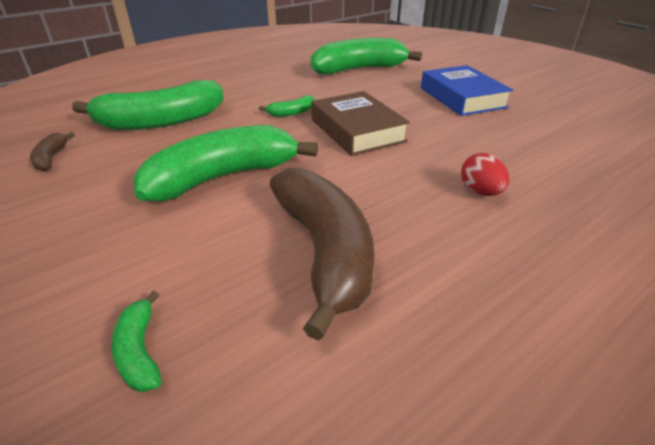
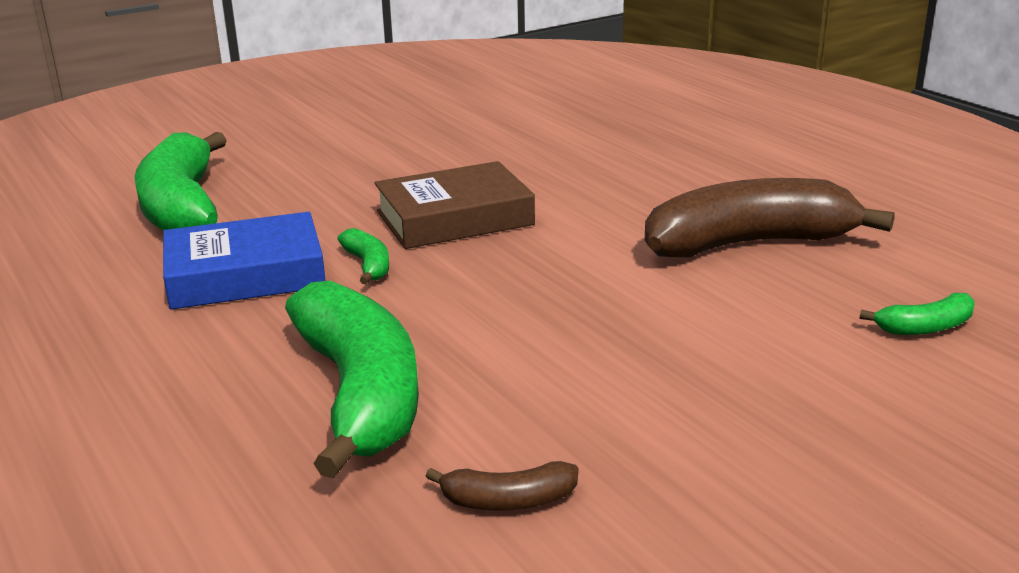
camera: 85 degrees left, 10 degrees down
(223, 177) = (591, 311): green banana -> none
(462, 97) = (361, 147): blue book -> blue book (245, 274)
(480, 192) = (625, 166): red egg -> none

